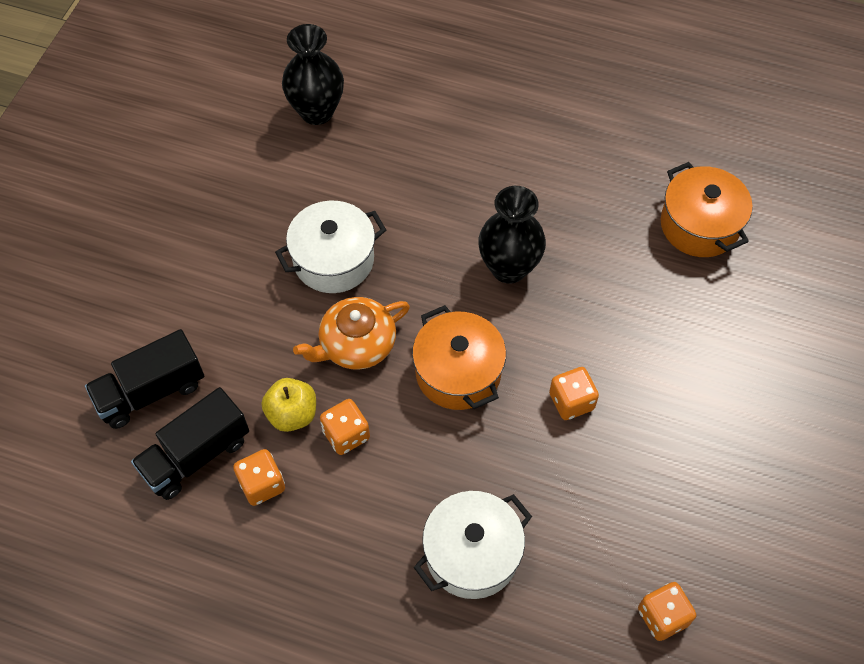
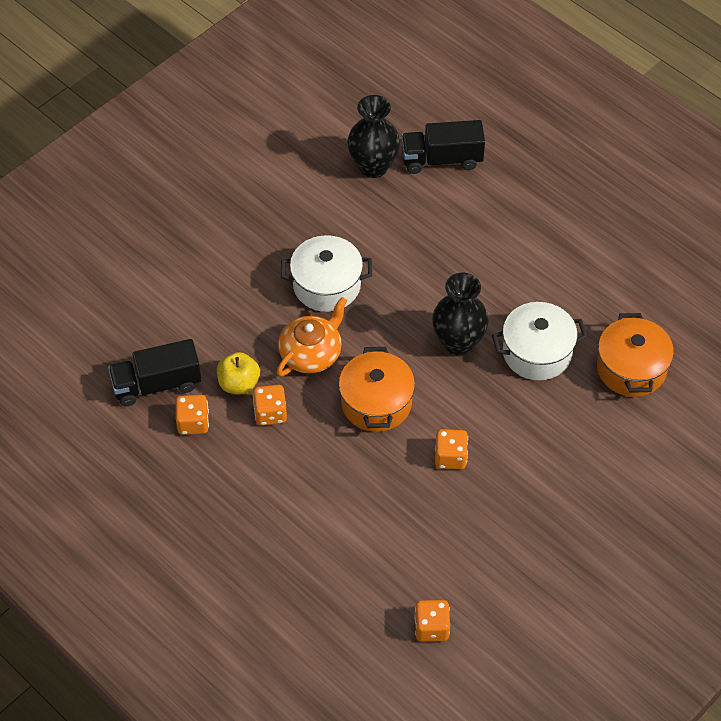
camera: 25 degrees right, 5 degrees down
(151, 392) = (146, 328): black truck -> black truck (441, 159)
(356, 344) = (311, 353): orange teapot -> orange teapot turned 135 degrees clockwise
(472, 554) = (317, 530): white pot -> white pot (537, 352)

